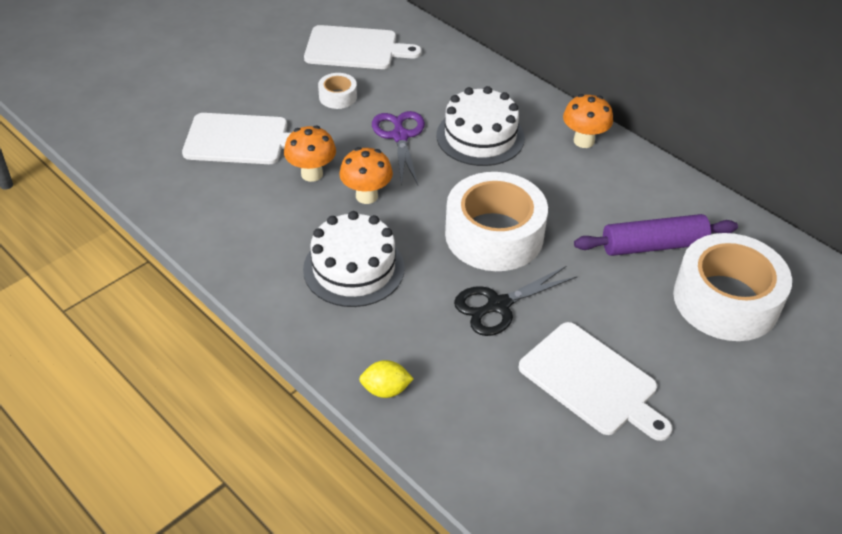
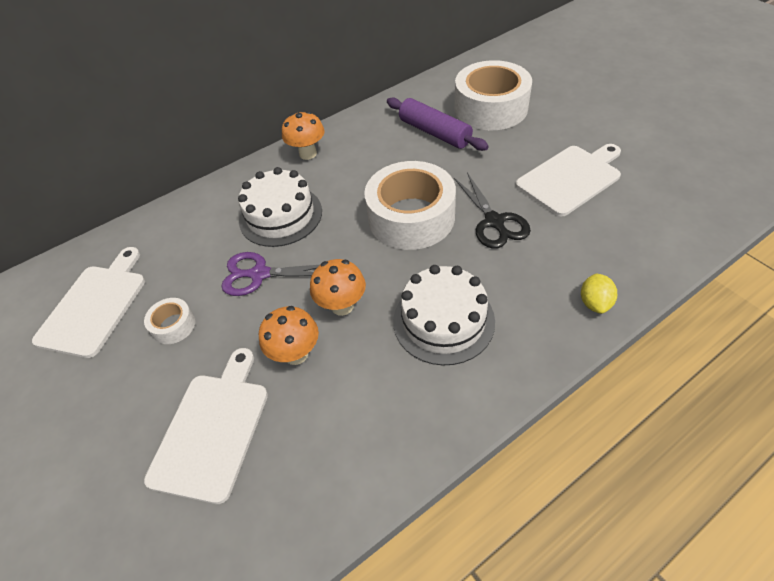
camera: 75 degrees left, 5 degrees up
(653, 245) = (434, 132): purple rolling pin -> purple rolling pin turned 45 degrees counterclockwise

